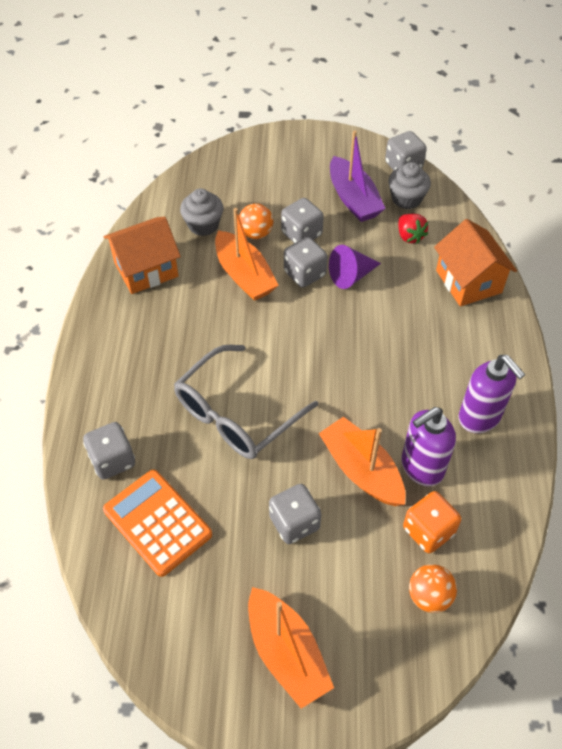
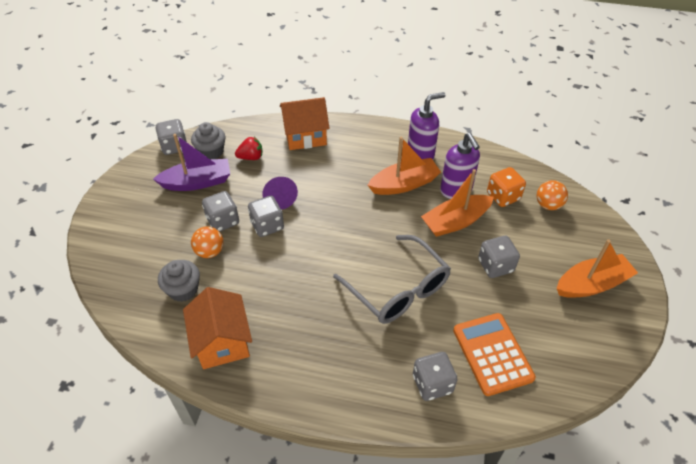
camera: 80 degrees left, 5 degrees down
(157, 522) = (492, 354): orange calculator -> orange calculator turned 105 degrees clockwise
(244, 275) = (255, 266): orange boat -> orange boat (404, 184)

